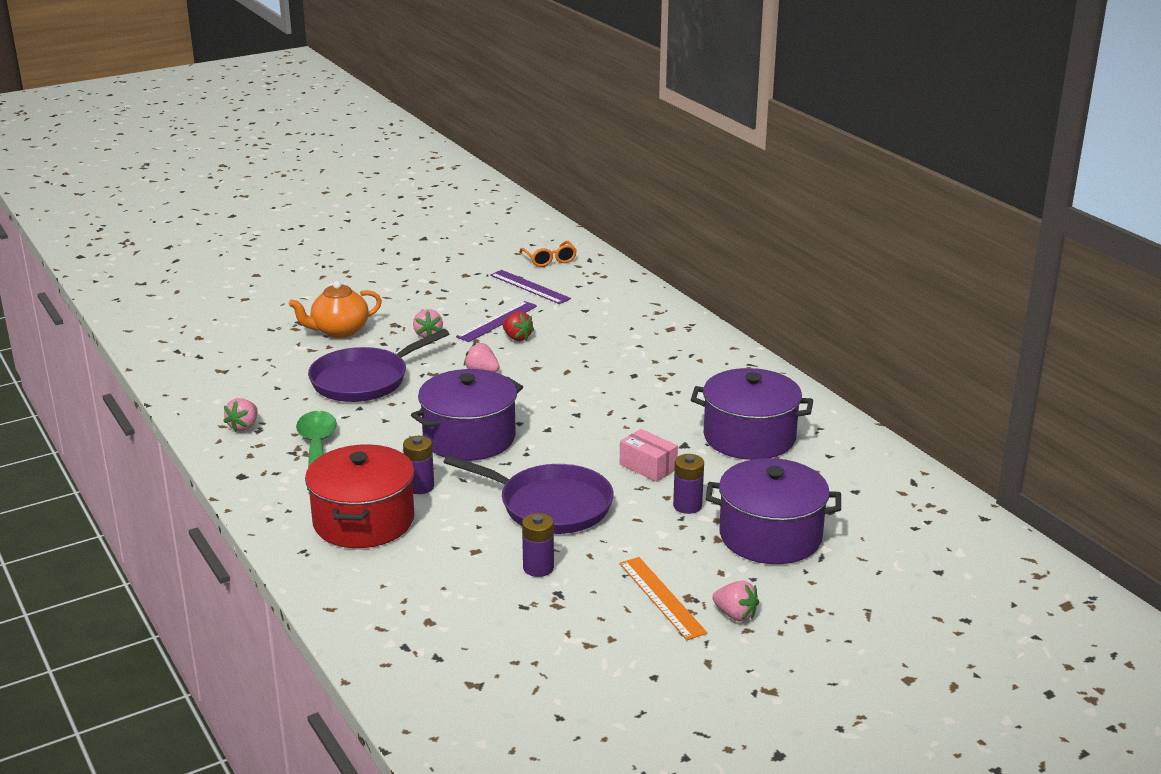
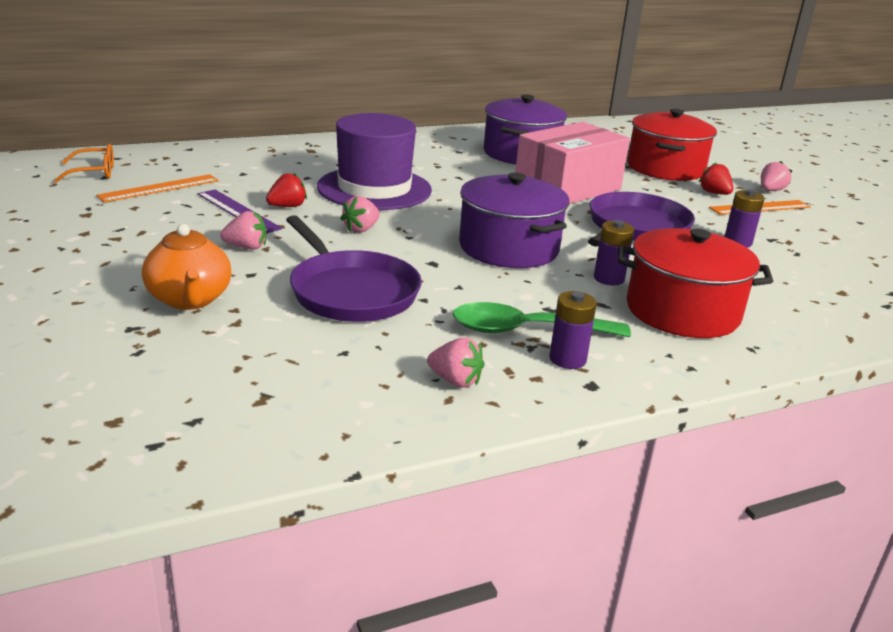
camera: 85 degrees left, 0 degrees up
(529, 287) = (159, 188): purple ruler -> orange ruler
(582, 368) = (374, 188): none -> purple hat
(648, 467) = (567, 188): pink box -> pink box, size x2.16
(687, 506) = (628, 184): purple battery -> purple battery (567, 359)
(694, 567) = (714, 193): none -> red strawberry
(770, 536) = (665, 168): purple pot -> red pot

